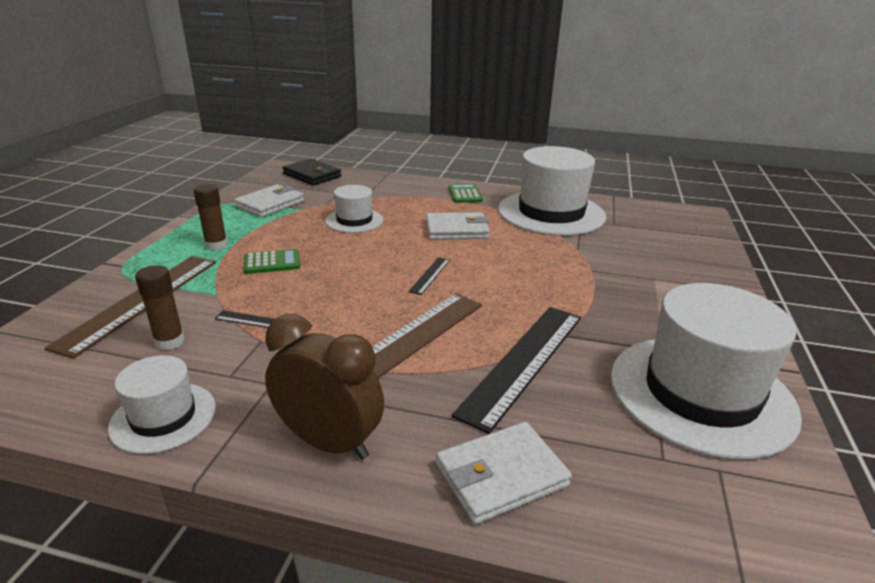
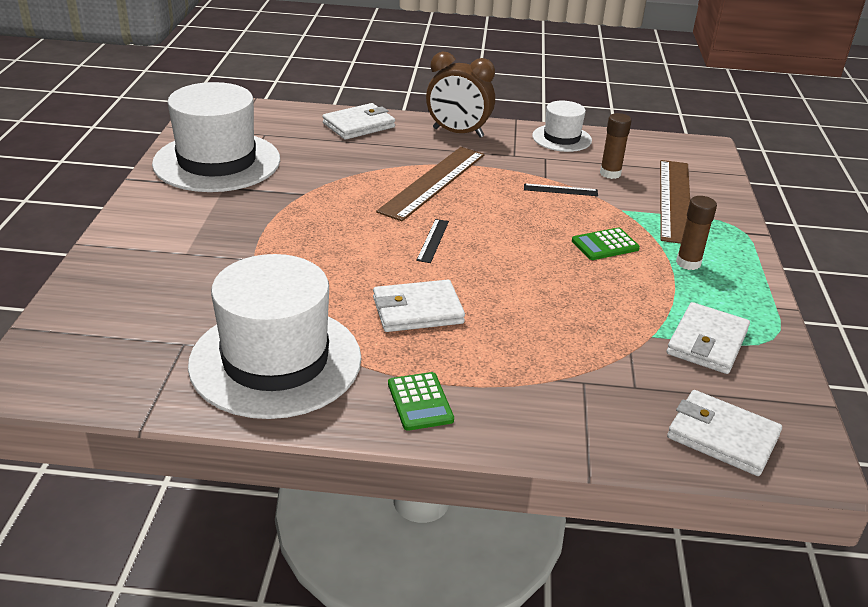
camera: 170 degrees right, 5 degrees up
(312, 175) = (722, 437): black wallet -> white wallet
(354, 220) = (563, 317): white hat -> none
(524, 362) = (341, 173): black ruler -> none

